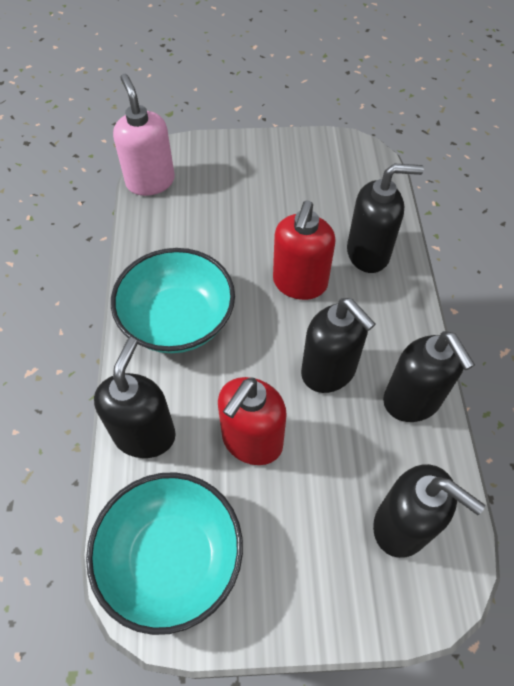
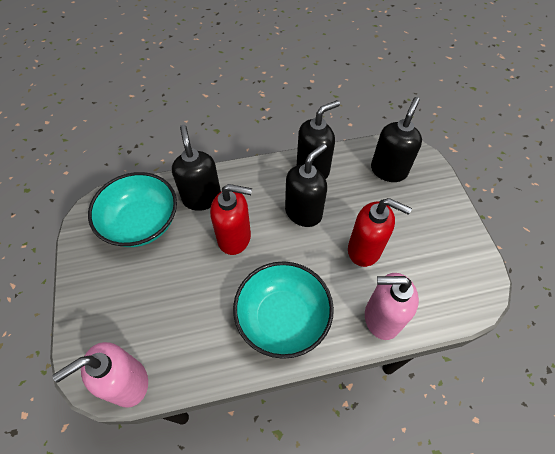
camera: 100 degrees left, 0 degrees up
(144, 434) = (381, 318): black soap dispenser -> pink soap dispenser
(171, 558) = (452, 281): turquoise bowl -> turquoise bowl (141, 223)

